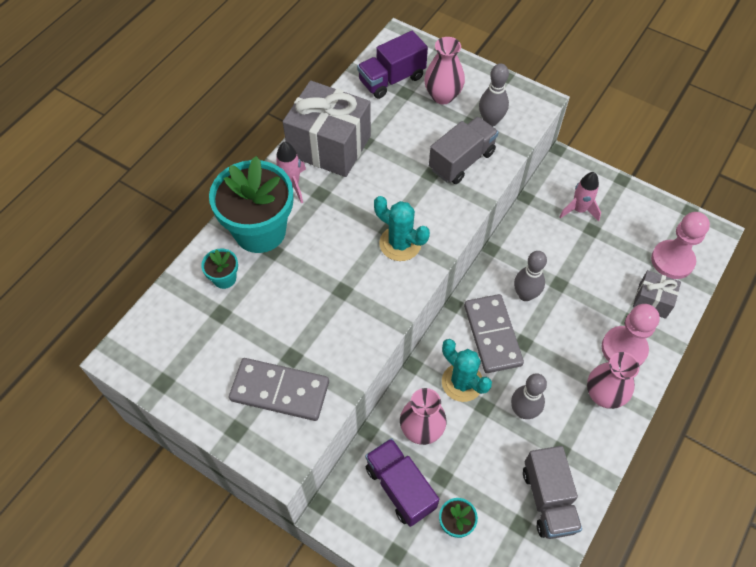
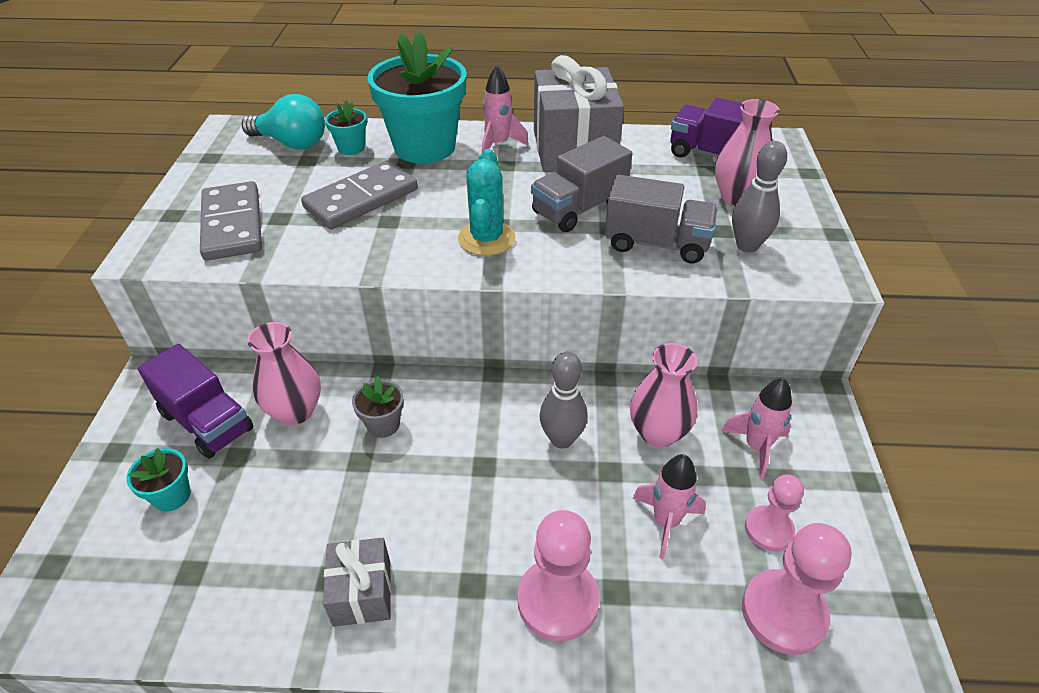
camera: 60 degrees right, 15 degrees down
(185, 316) = (292, 143): none -> turquoise light bulb
(400, 487) = (207, 421): purple truck -> purple truck turned 105 degrees clockwise
(462, 382) = (383, 424): turquoise cactus -> grey flower pot
(492, 335) = (473, 428): grey domino -> grey domino (361, 199)
(523, 411) = (374, 507): grey bowling pin -> none
(548, 499) = (243, 592): grey truck -> grey truck (579, 209)
(603, 277) = (665, 522): none -> pink rocket
(603, 395) = (456, 602): pink vase -> pink vase (658, 433)
(628, 237) = (768, 529): none -> pink pawn
(652, 300) = (679, 610): grey gift -> grey gift (362, 593)

